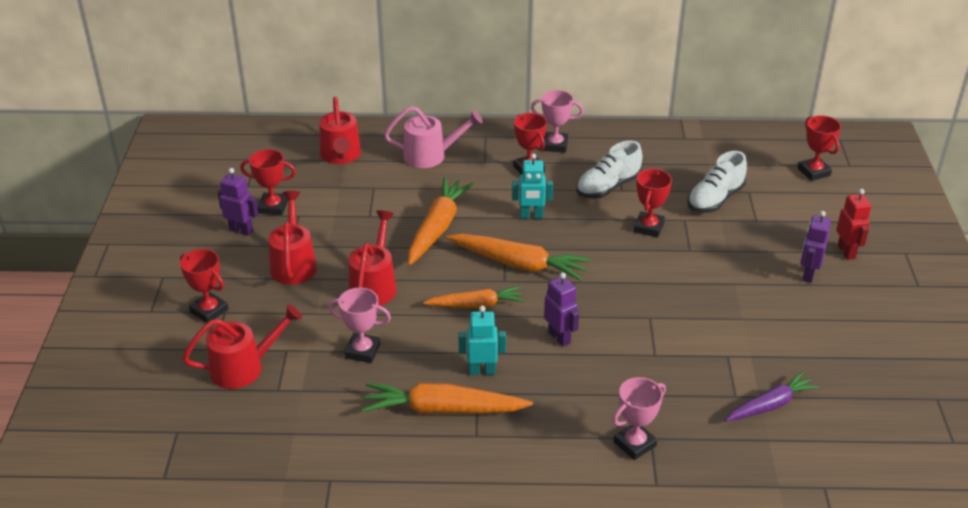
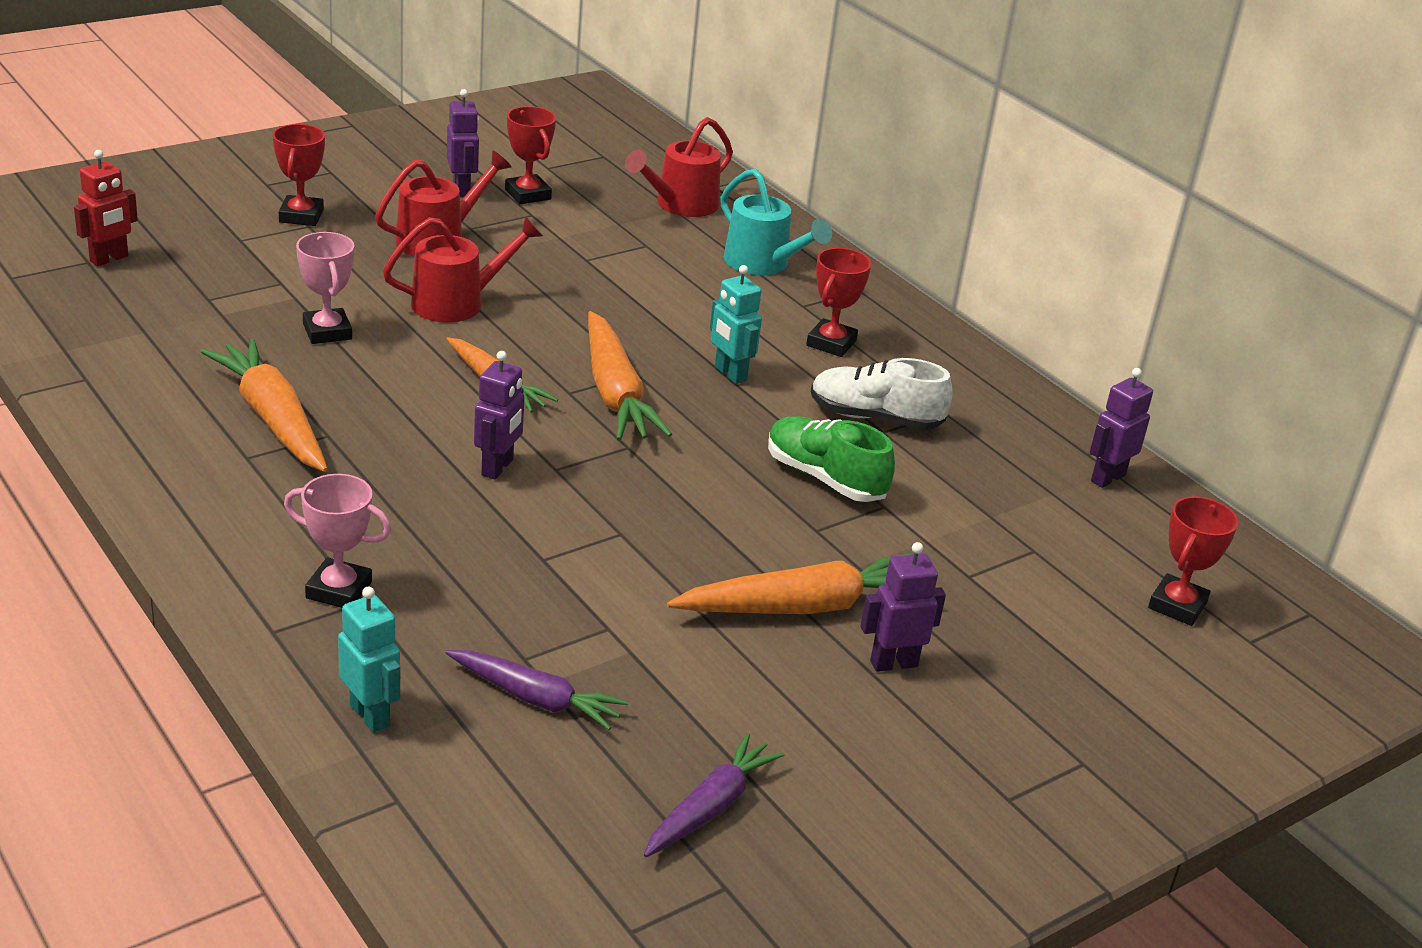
camera: 50 degrees right, 5 degrees down
(244, 367) = (226, 267): red watering can -> none
(431, 155) = (763, 264): pink watering can -> turquoise watering can
(437, 228) = (619, 312): orange carrot -> orange carrot (804, 607)
(482, 371) = (372, 426): turquoise robot -> turquoise robot (370, 715)
(555, 145) = (913, 348): pink trophy -> none
(648, 227) = (825, 478): red trophy -> green shoe
(707, 142) = (1107, 478): none -> purple robot
(715, 199) = (970, 522): white shoe -> none
(846, 252) = (1003, 692): red robot -> red robot (109, 259)
(881, 379) = (710, 807): none -> purple carrot

